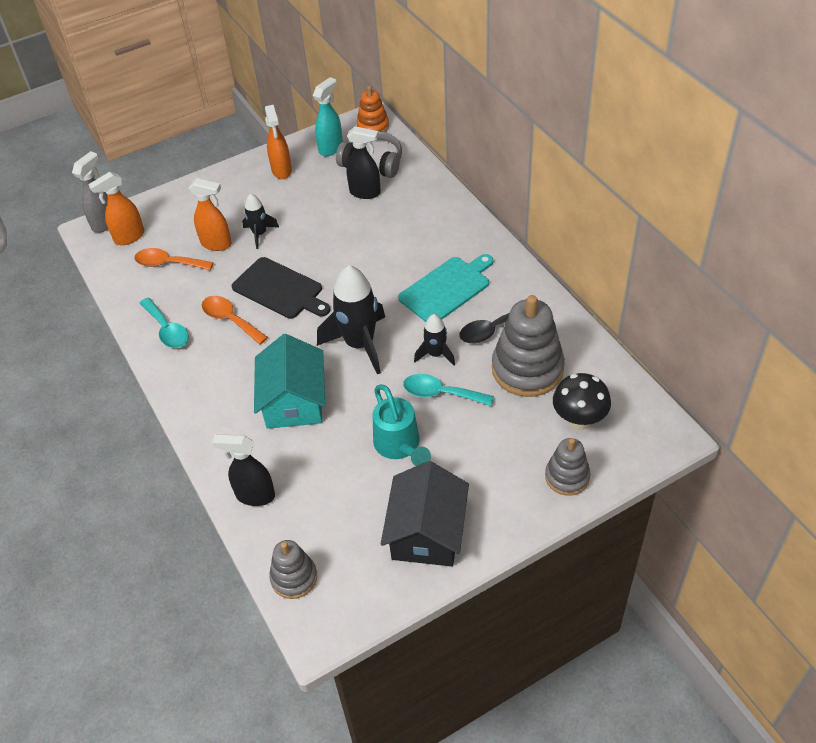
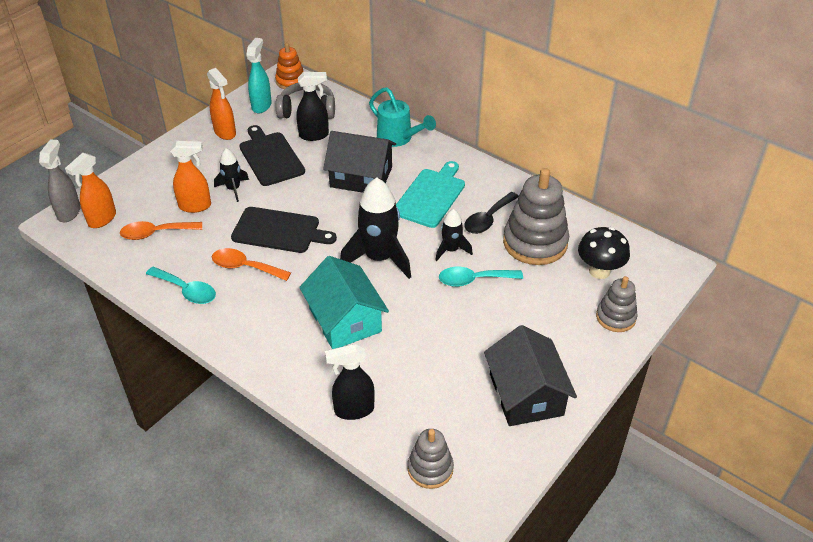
camera: 25 degrees left, 5 degrees down
(311, 207) = (270, 157): none -> black cutting board
(388, 250) = (361, 177): none -> black house
(399, 446) = (462, 332): turquoise watering can -> turquoise watering can (398, 138)

